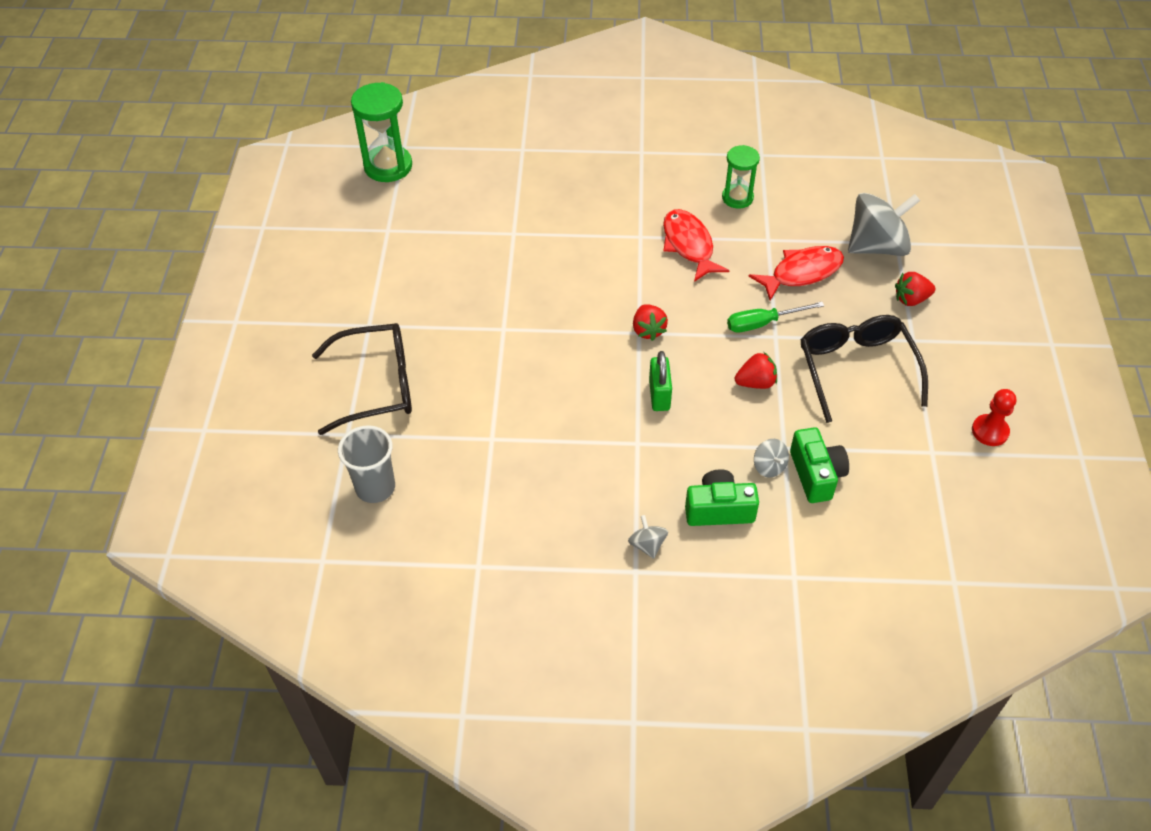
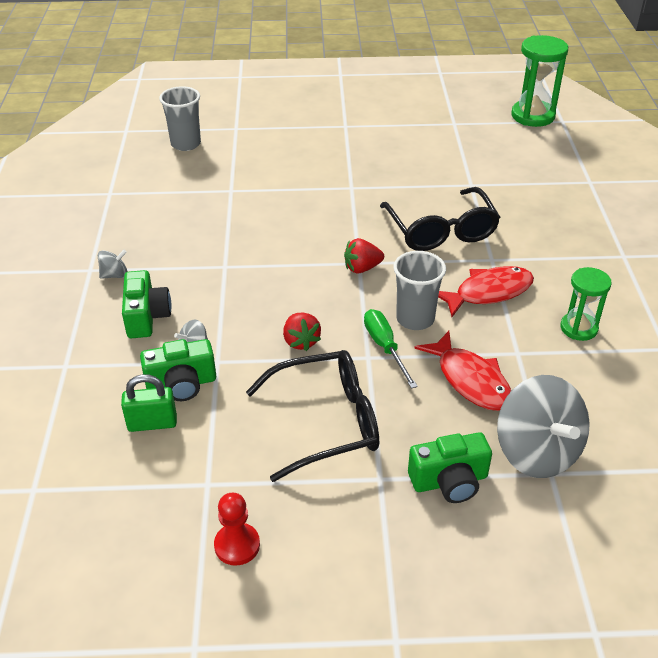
camera: 85 degrees right, 10 degrees down
(377, 386) = (283, 135): black glasses -> black glasses (441, 231)
(659, 395) = (281, 277): green padlock -> green padlock (152, 423)
(725, 299) = (415, 319): none -> grey cup
(911, 299) = (449, 481): red strawberry -> green camera

